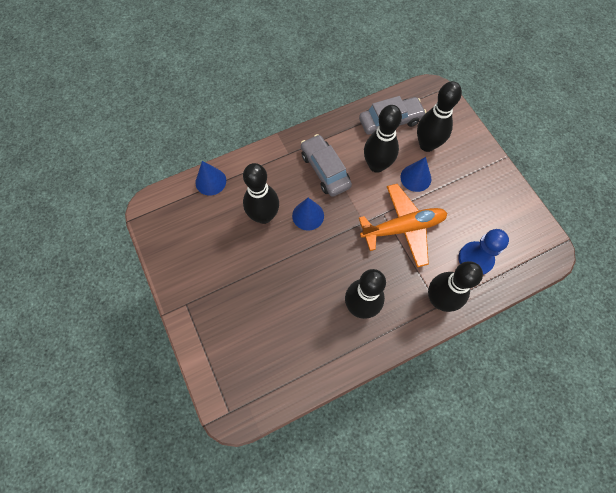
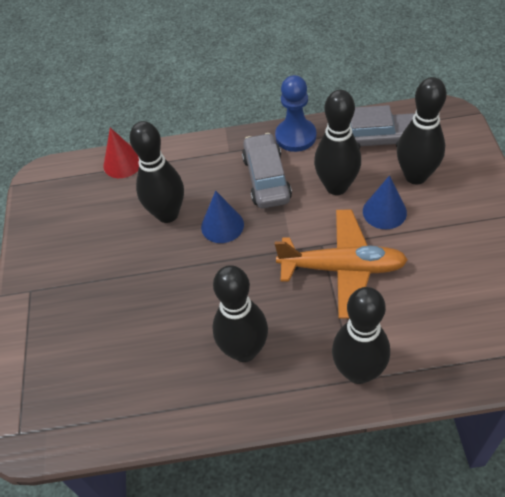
camera: 25 degrees right, 15 degrees down
(210, 181) = (122, 163): blue cone -> red cone
(475, 259) = (433, 332): blue pawn -> blue pawn (295, 136)

